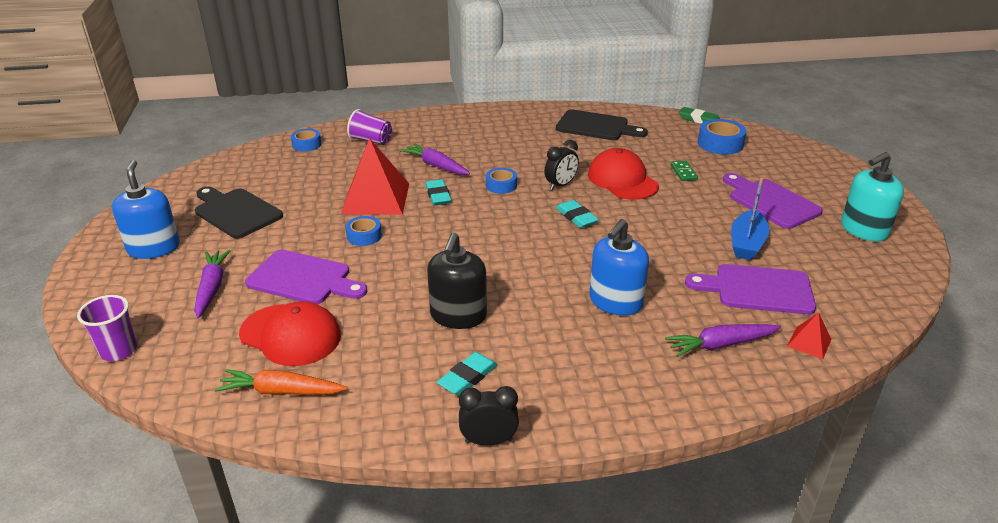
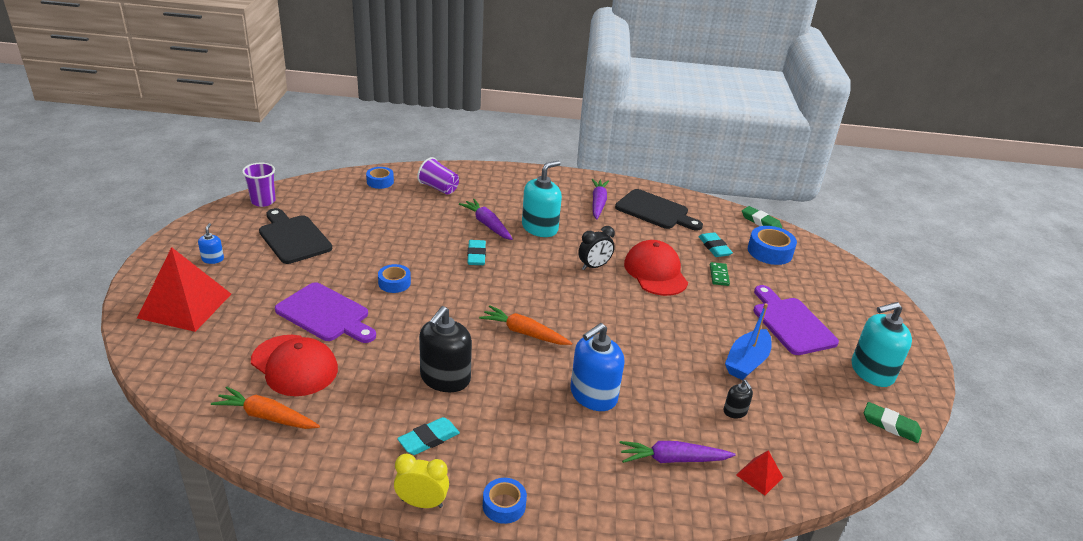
camera: 10 degrees right, 0 degrees up
(118, 350) = (150, 349): purple cup -> purple cup (263, 201)
(154, 248) = (213, 259): blue soap dispenser -> blue soap dispenser, size x0.47
(212, 288) = (246, 307): purple carrot -> purple carrot (598, 203)
(376, 198) = (419, 247): red pyramid -> red pyramid (185, 305)
(488, 441) = (422, 503): black clock -> yellow clock
(490, 160) = (540, 228): none -> turquoise soap dispenser
(501, 185) = (538, 256): blue tape -> blue tape (504, 505)
(519, 258) = (524, 333): none -> orange carrot
(576, 217) = (594, 302): turquoise eraser -> turquoise eraser (714, 247)
(758, 289) = (735, 411): purple cutting board -> black soap dispenser
(904, 273) = (890, 425): none -> green eraser

